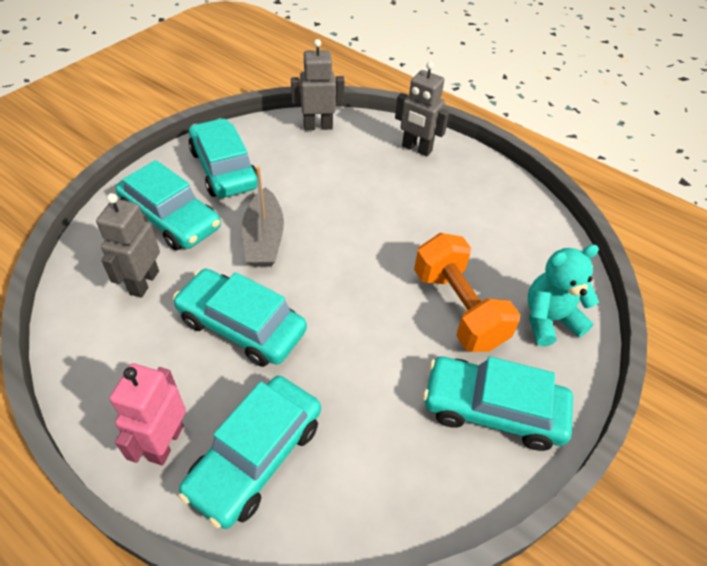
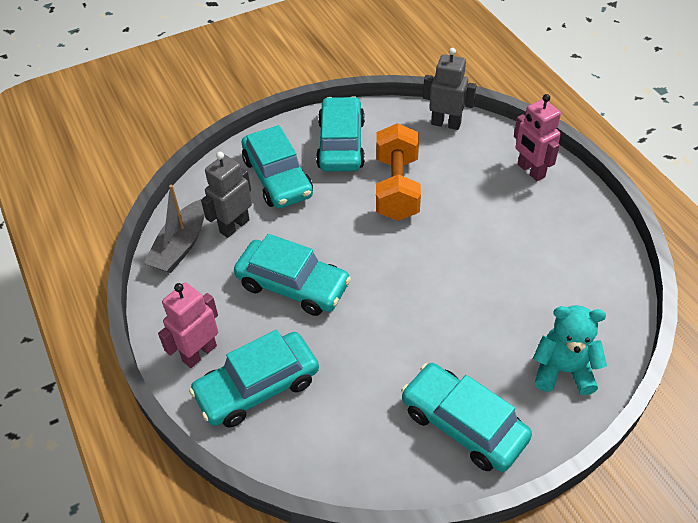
camera: 30 degrees right, 0 degrees up
(242, 326) = (293, 285): turquoise car -> turquoise car turned 150 degrees clockwise
(264, 238) = (345, 217): grey boat -> grey boat (180, 246)
(416, 149) = (530, 171): grey robot -> pink robot
(458, 309) = (482, 332): orange dumbbell -> orange dumbbell (397, 188)

